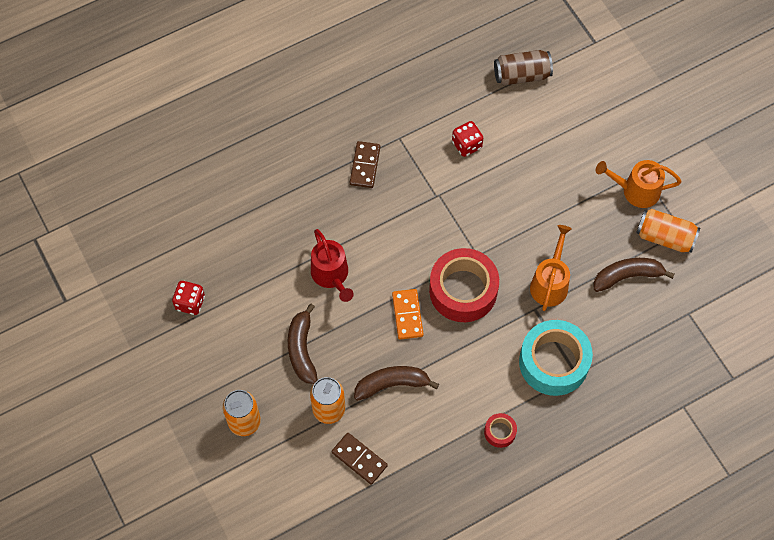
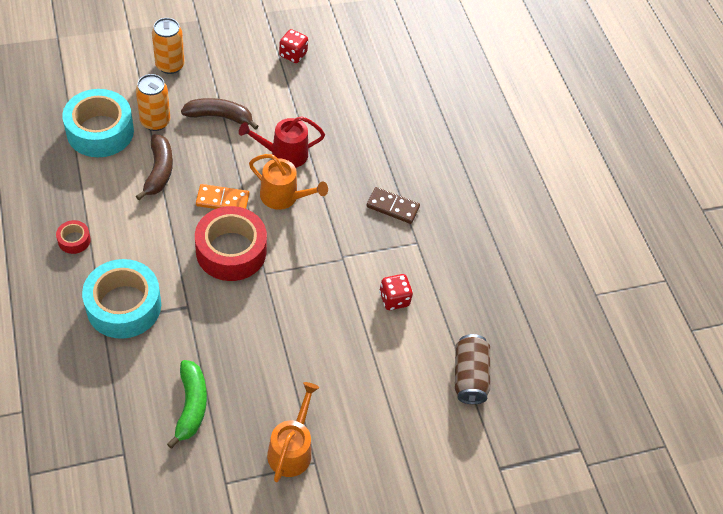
camera: 95 degrees right, 10 degrees down
(359, 459) = (100, 131): brown domino -> turquoise tape
(550, 283) = (210, 328): orange watering can -> orange watering can (283, 197)
(627, 276) = (191, 405): brown banana -> green banana
(665, 237) = (224, 461): orange can -> none

